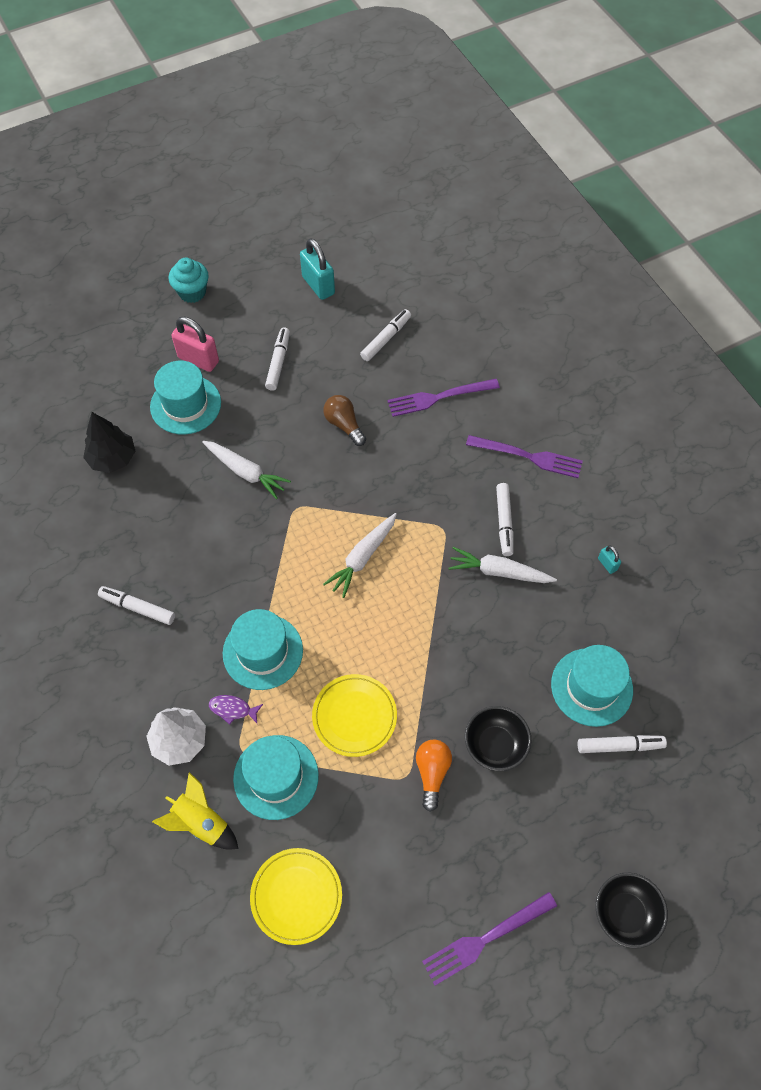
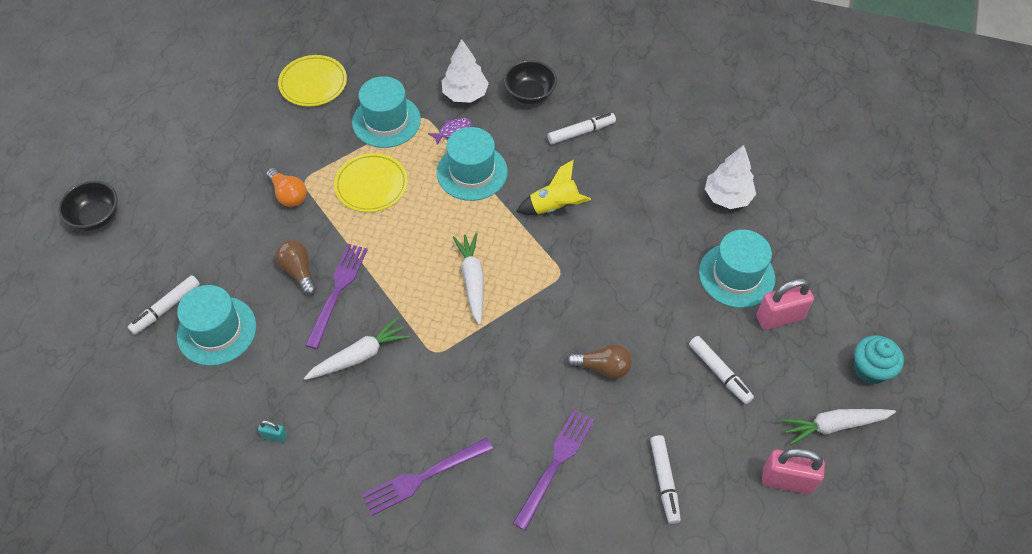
camera: 135 degrees right, 5 degrees down
(112, 458) = (727, 197): black tree -> white tree
(201, 822) = (405, 72): yellow rocket -> yellow rocket (554, 207)
(246, 472) = (627, 267): white carrot -> white carrot (834, 425)
(318, 285) = (787, 480): turquoise padlock -> pink padlock
(484, 940) = (180, 143): purple fork -> purple fork (337, 290)
(486, 684) = (299, 272): none -> brown light bulb
(495, 745) = (259, 241): black bowl -> black bowl (530, 94)
(504, 522) = (391, 399): white marker -> none

